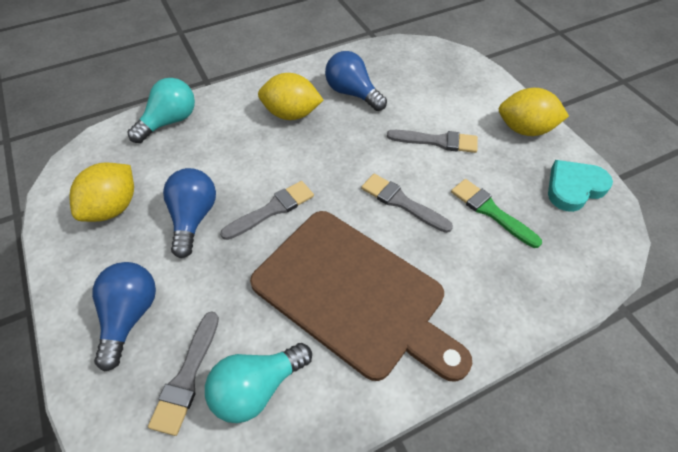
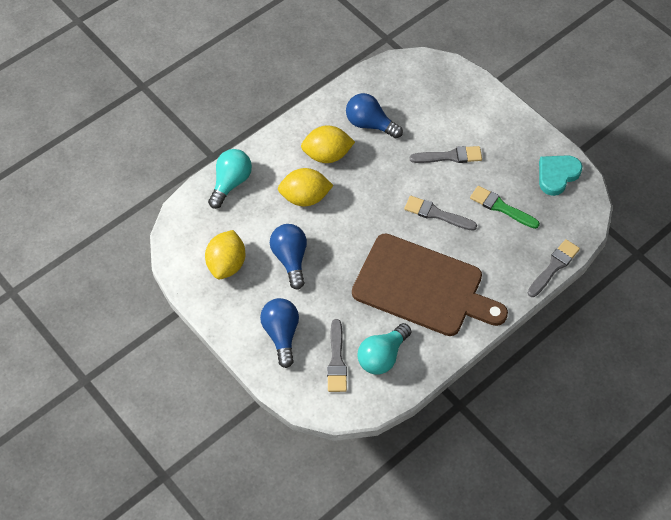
camera: 15 degrees left, 5 degrees up
(272, 209) = (345, 240): grey brush -> grey brush (554, 267)
(525, 129) = (515, 131): yellow lemon -> yellow lemon (305, 197)

